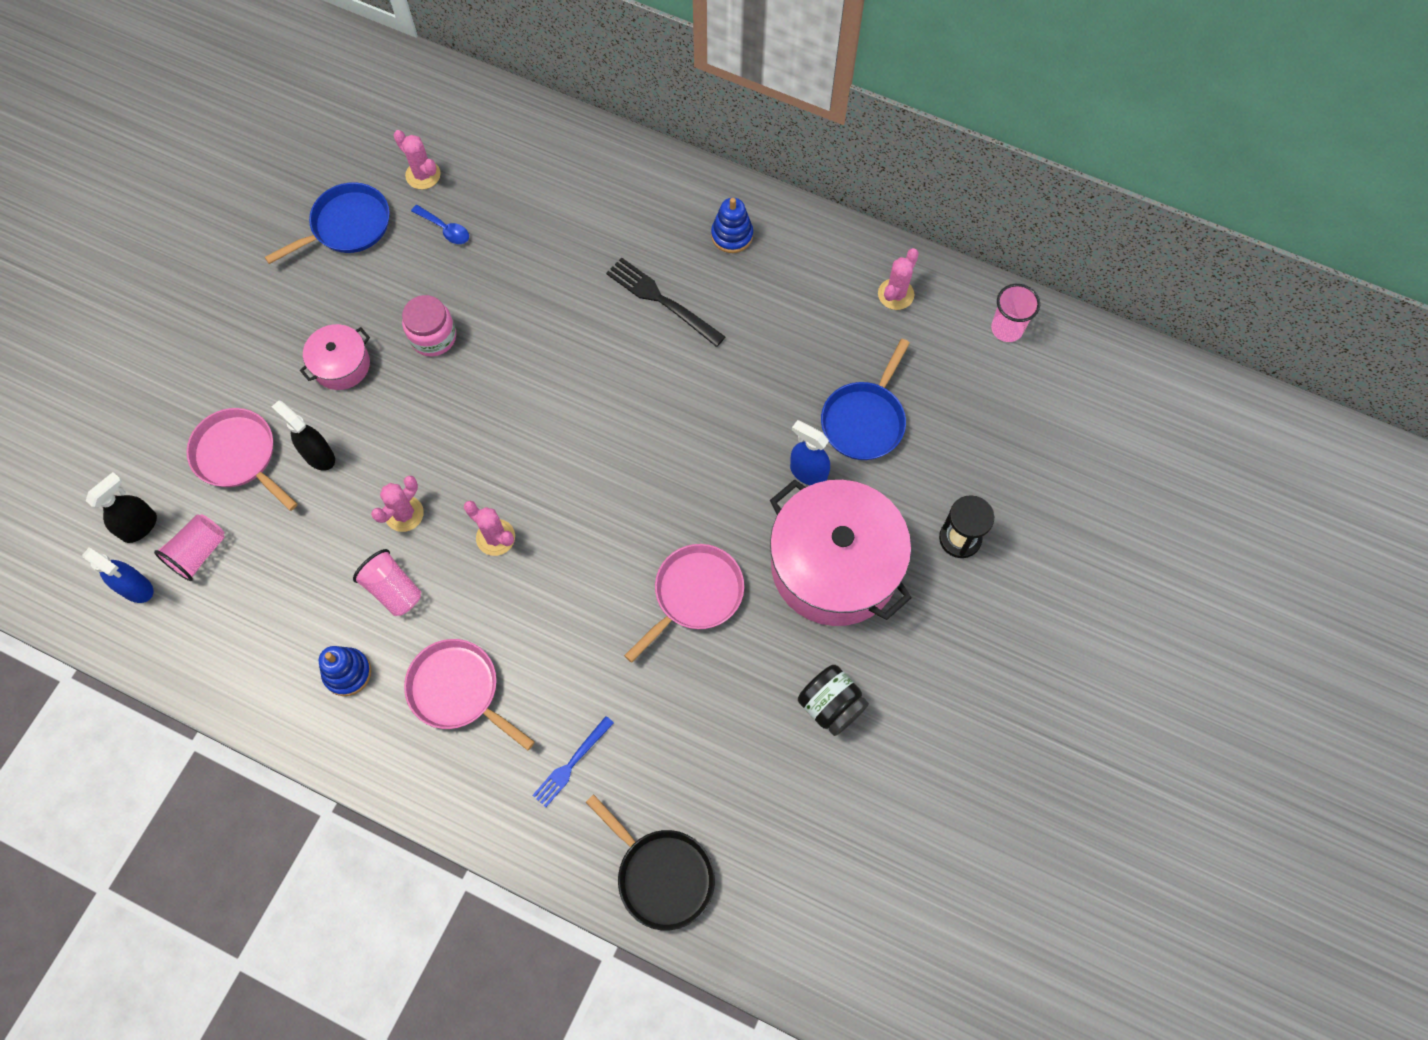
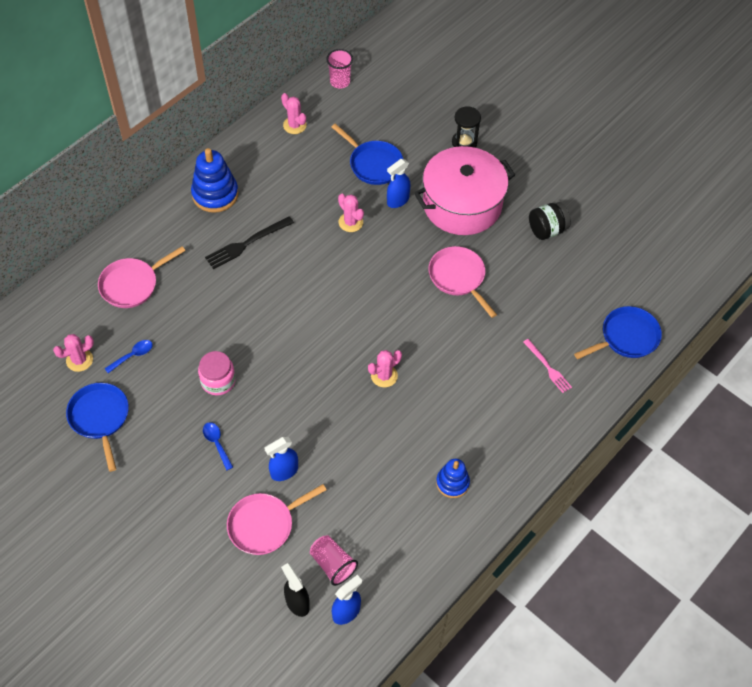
camera: 75 degrees left, 10 degrees down
(318, 456) = (284, 471): black spray bottle -> blue spray bottle
(341, 365) = (216, 443): pink pot -> blue spoon
(393, 590) = (401, 443): pink cup -> none
(404, 514) = (348, 426): pink cactus -> pink cactus (350, 222)
(458, 690) = (483, 419): pink pan -> pink pan (132, 284)
(571, 763) = (548, 367): blue fork -> pink fork
(661, 875) = (626, 337): black pan -> blue pan
(732, 235) = (215, 194): blue stacking toy -> blue stacking toy, size x1.61

